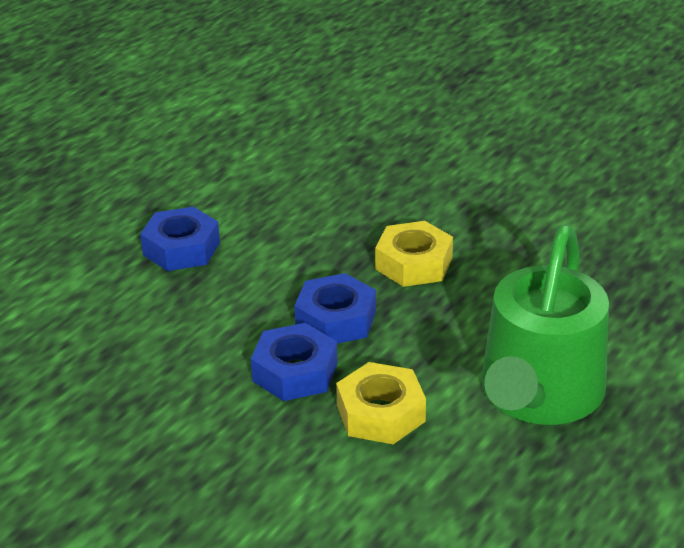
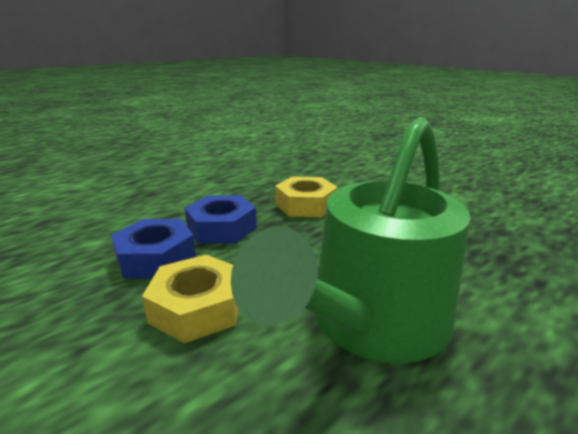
camera: 15 degrees right, 10 degrees down
(181, 248) = (160, 179): blue nut -> none

